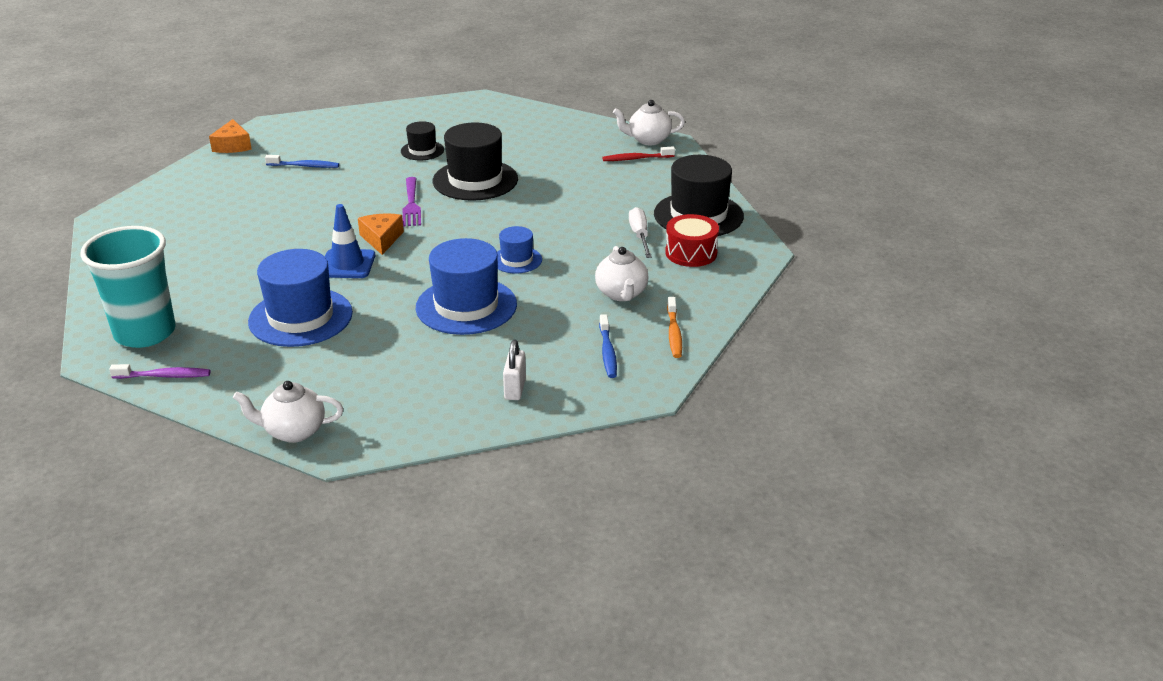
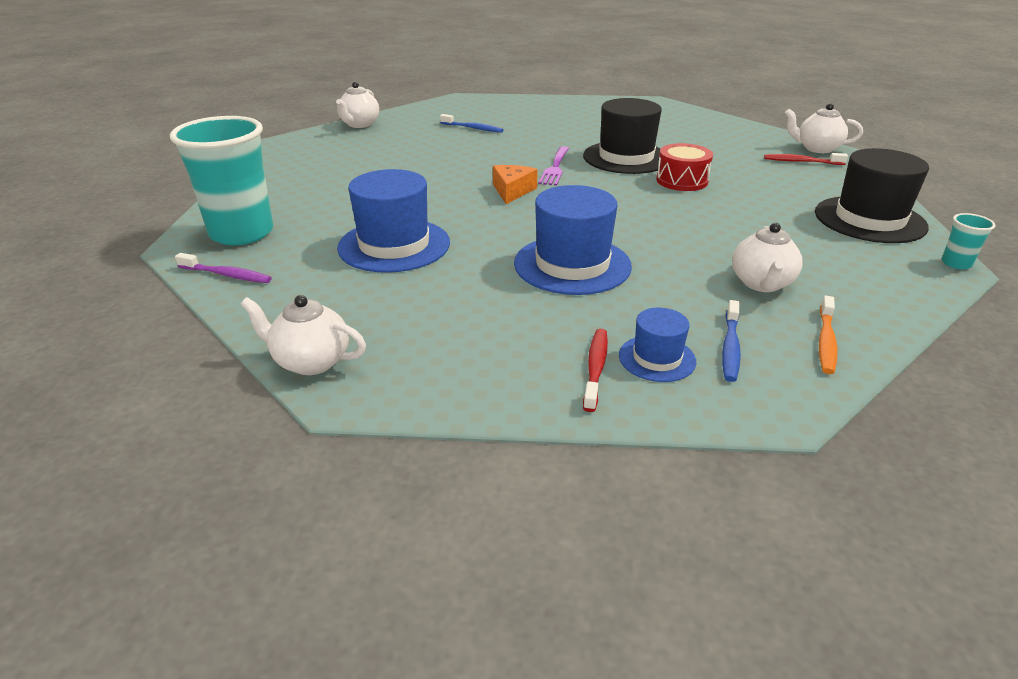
camera: 20 degrees right, 0 degrees up
(175, 180) = (359, 124): none -> white teapot
(233, 146) = (422, 108): orange cheese -> none
(347, 264) = (467, 207): blue traffic cone -> none
(422, 150) = (584, 130): black hat -> none
(515, 389) = (595, 368): white padlock -> red toothbrush
(517, 260) = (645, 230): blue hat -> blue hat (657, 358)
(640, 236) = (795, 229): white screwdriver -> none
(691, 253) = (857, 255): red drum -> red drum (682, 180)
(764, 247) = (956, 263): none -> turquoise cup

